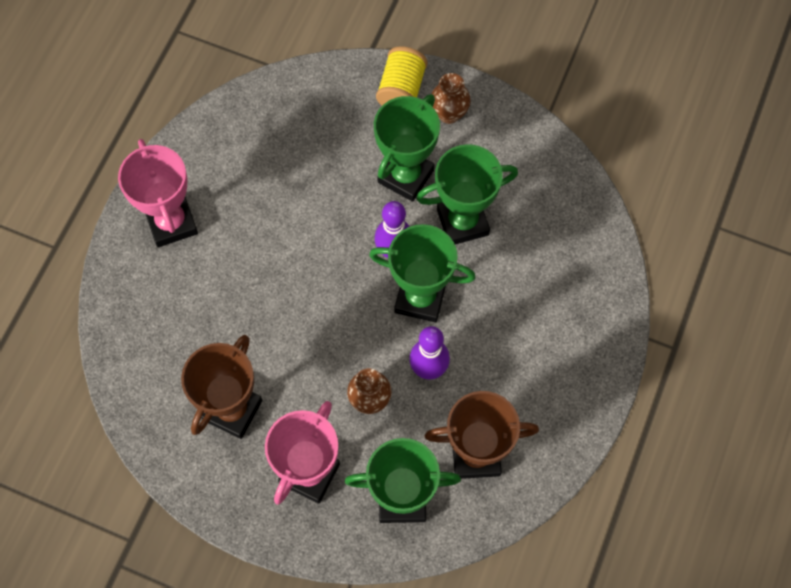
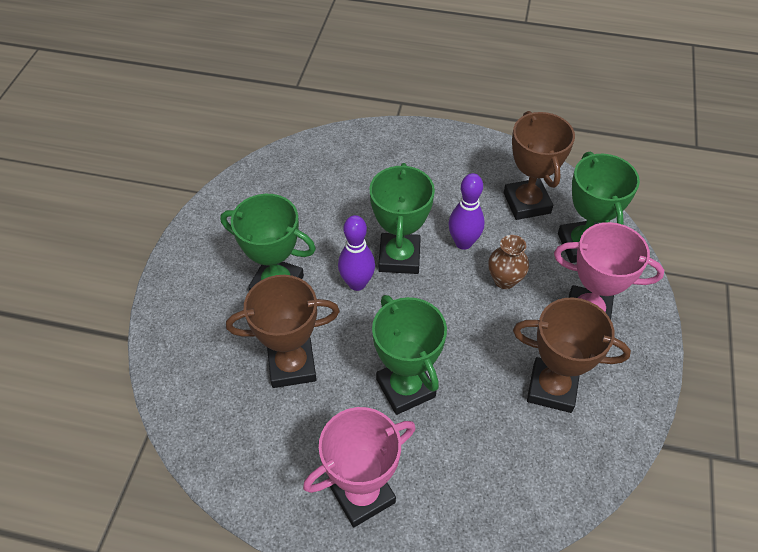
camera: 100 degrees left, 15 degrees down
(309, 181) = (292, 365): none -> brown trophy
(401, 89) = (179, 302): yellow spool -> none
(449, 114) = (206, 261): brown vase -> none
(462, 222) = (319, 236): green trophy -> green trophy (405, 388)

